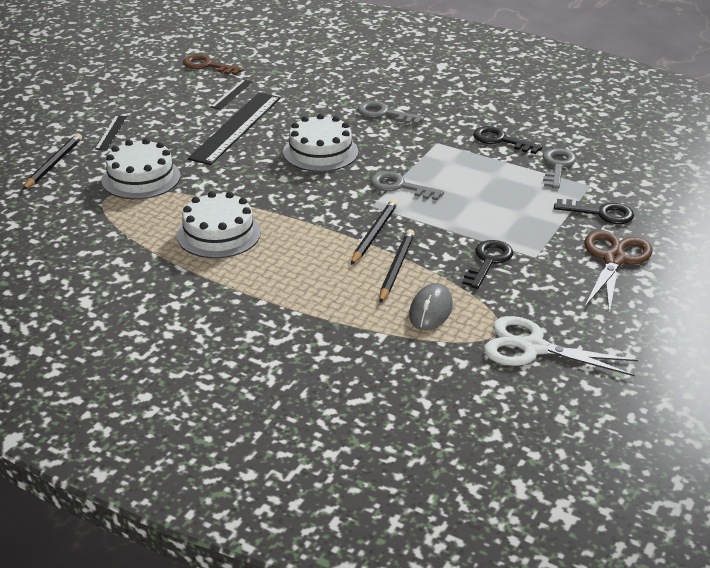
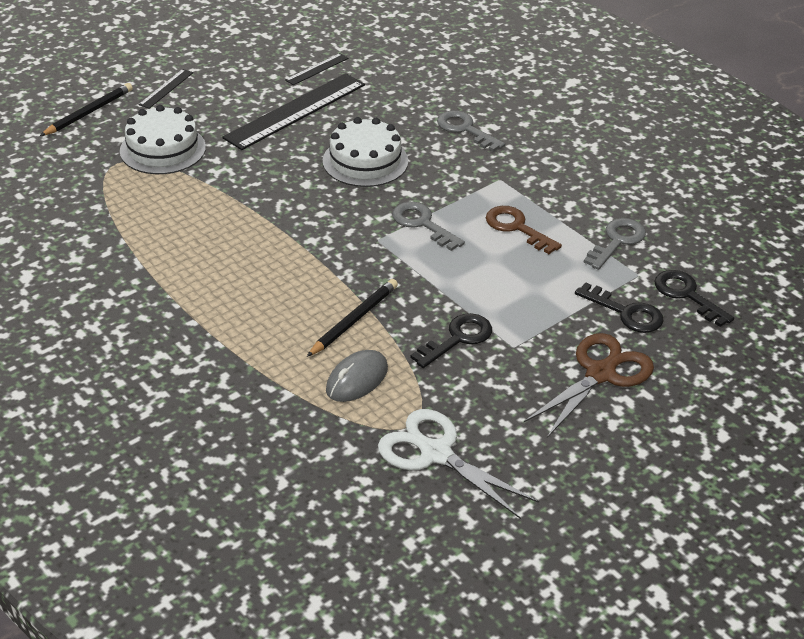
camera: 20 degrees right, 5 degrees up
(207, 66) = (313, 28): brown key -> brown key (517, 228)
(218, 234) = (199, 233): white cake -> none
(374, 234) = (357, 274): black pencil -> none
(500, 140) = (574, 193): black key -> black key (687, 295)

